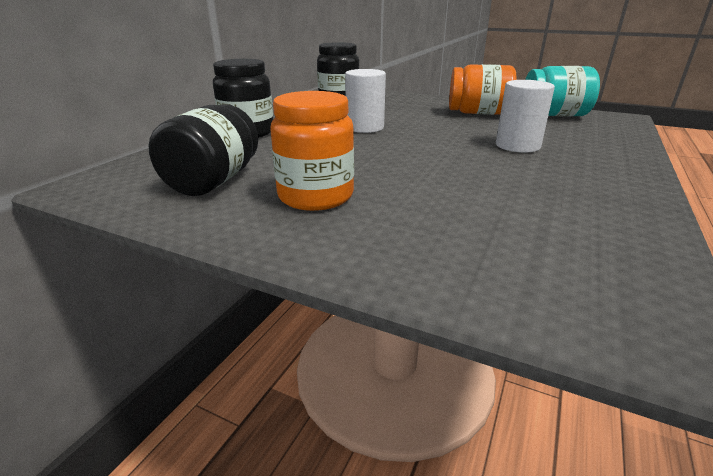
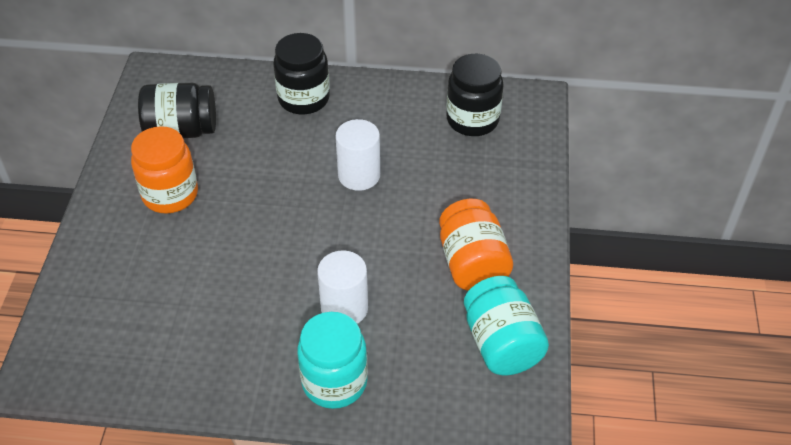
camera: 70 degrees right, 20 degrees up
(605, 156) = (334, 382): none -> turquoise jar

